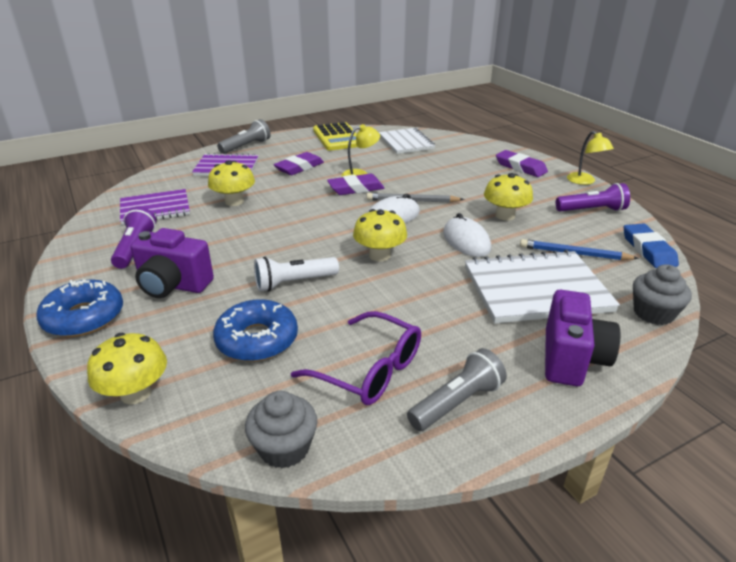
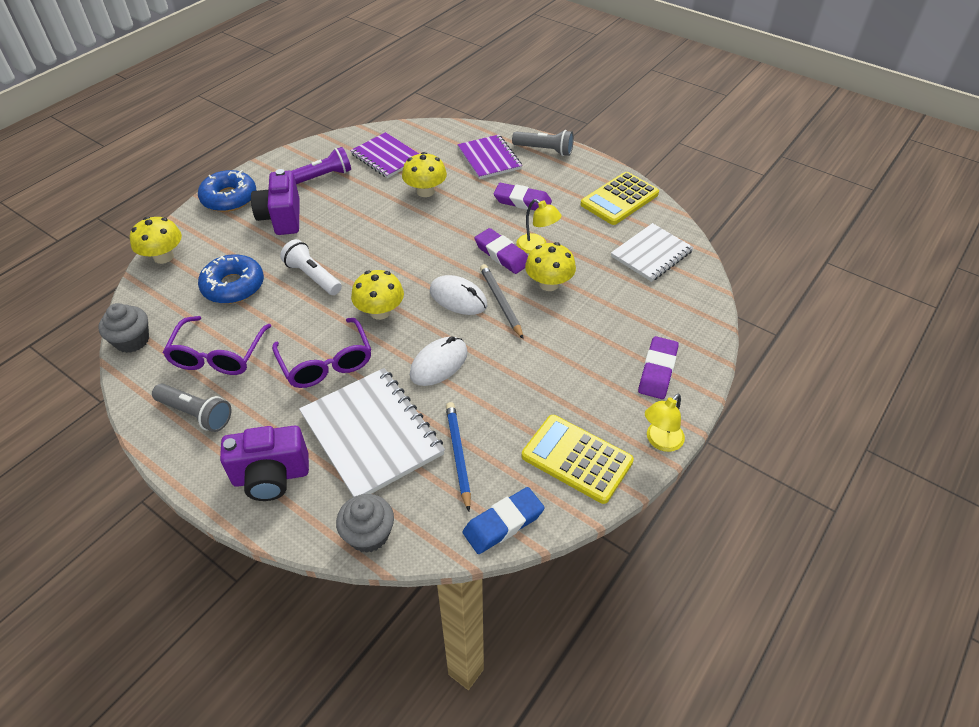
camera: 65 degrees right, 15 degrees up
(430, 297) = (326, 363): none -> purple glasses
(505, 215) = (513, 382): yellow mushroom -> yellow mushroom (549, 284)
(592, 210) = (576, 459): purple flashlight -> yellow calculator

